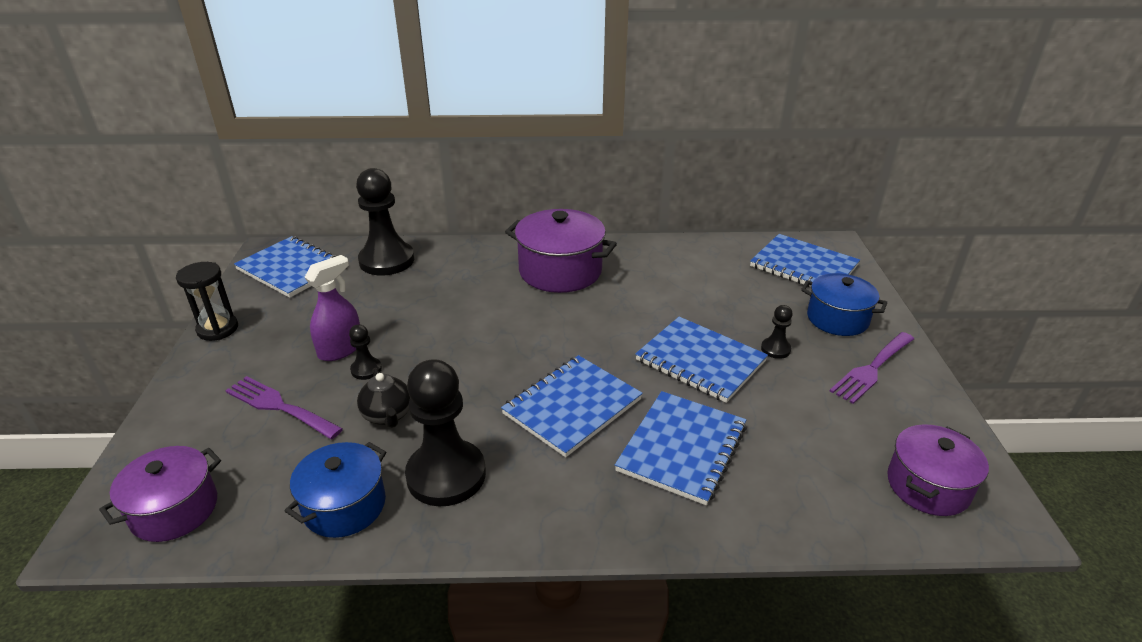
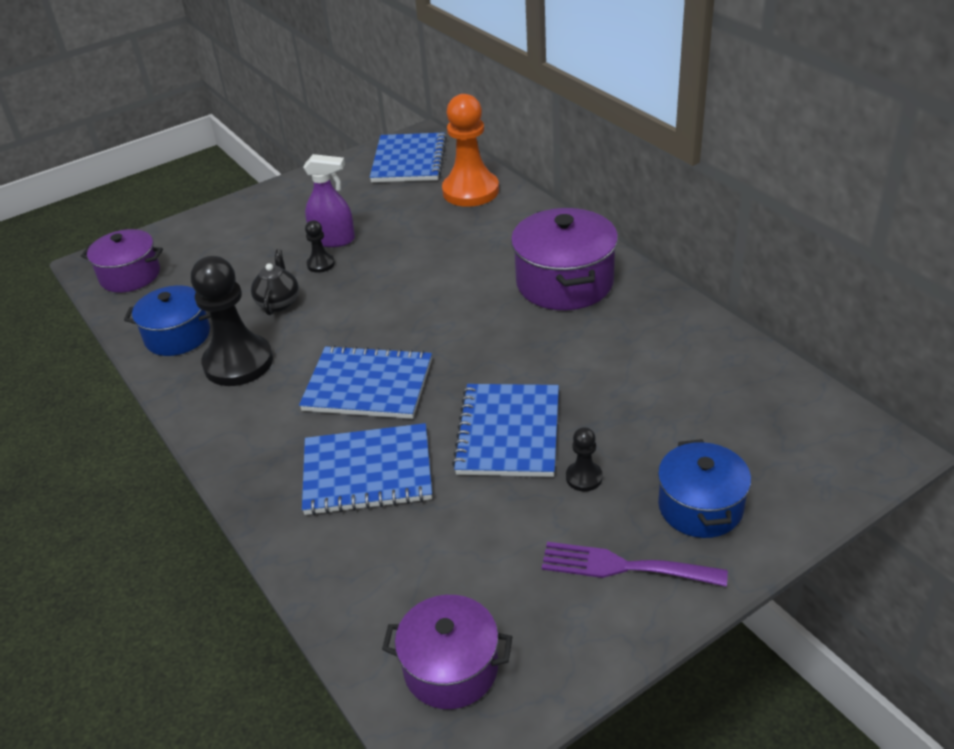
camera: 60 degrees right, 5 degrees up
(218, 329) = (306, 180): black hourglass -> none
(279, 406) = (249, 253): purple fork -> none
(387, 260) = (470, 191): black pawn -> orange pawn
(387, 416) = (278, 303): black teapot -> black teapot turned 150 degrees clockwise
(803, 266) = (790, 440): blue notebook -> none

